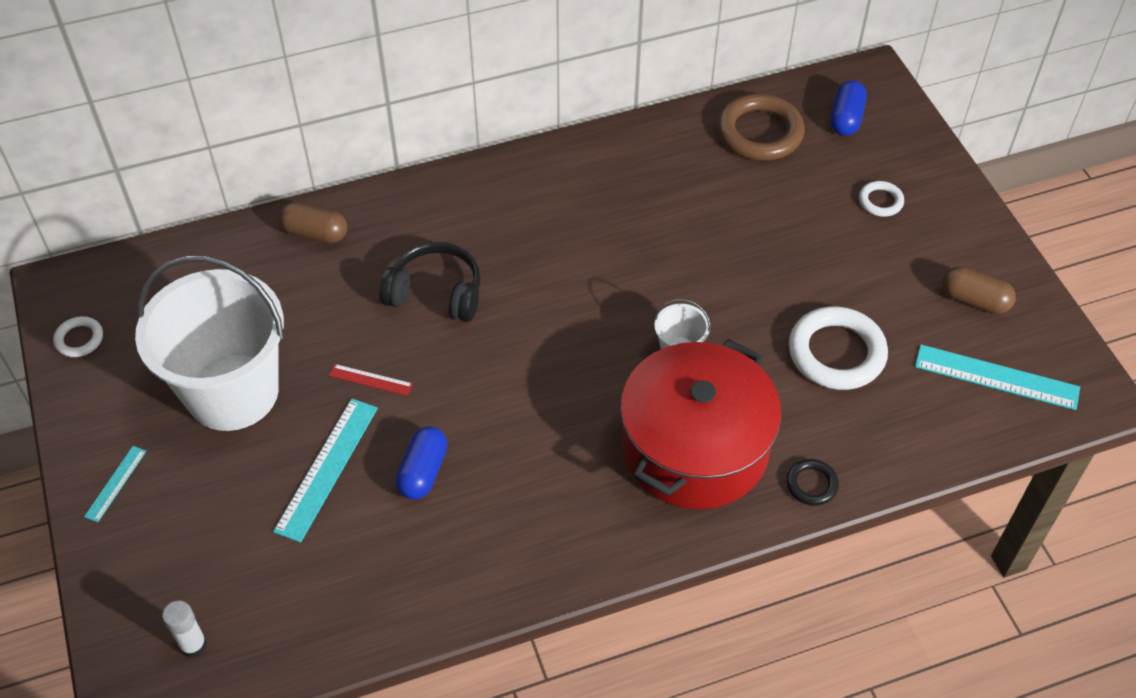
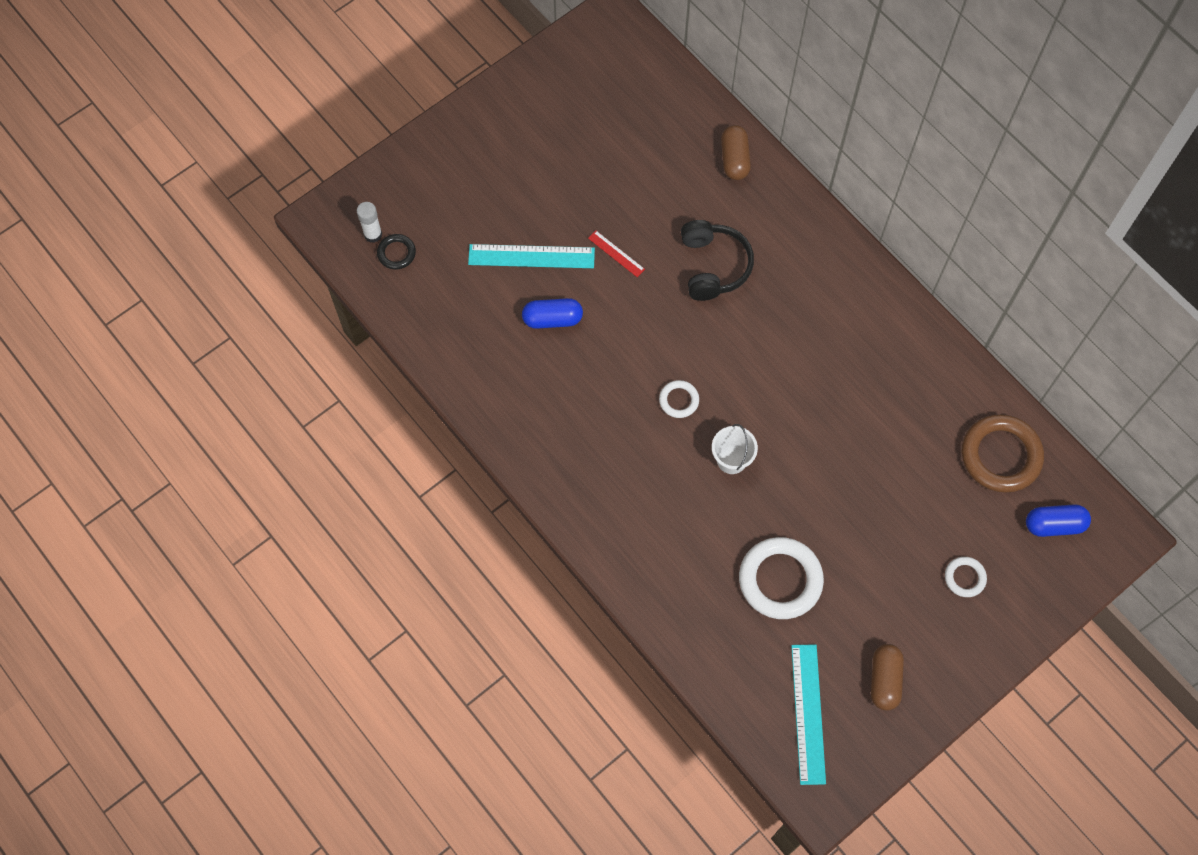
camera: 70 degrees right, 15 degrees up
(79, 339) = (573, 53): white ring -> white ring (678, 400)
(115, 483) = (470, 133): turquoise ruler -> none
(232, 392) = (569, 169): white bucket -> none
(370, 380) = (616, 253): red ruler -> red ruler turned 45 degrees counterclockwise
(695, 448) = (646, 498): red pot -> none
(811, 484) = (646, 591): black ring -> black ring (396, 253)

